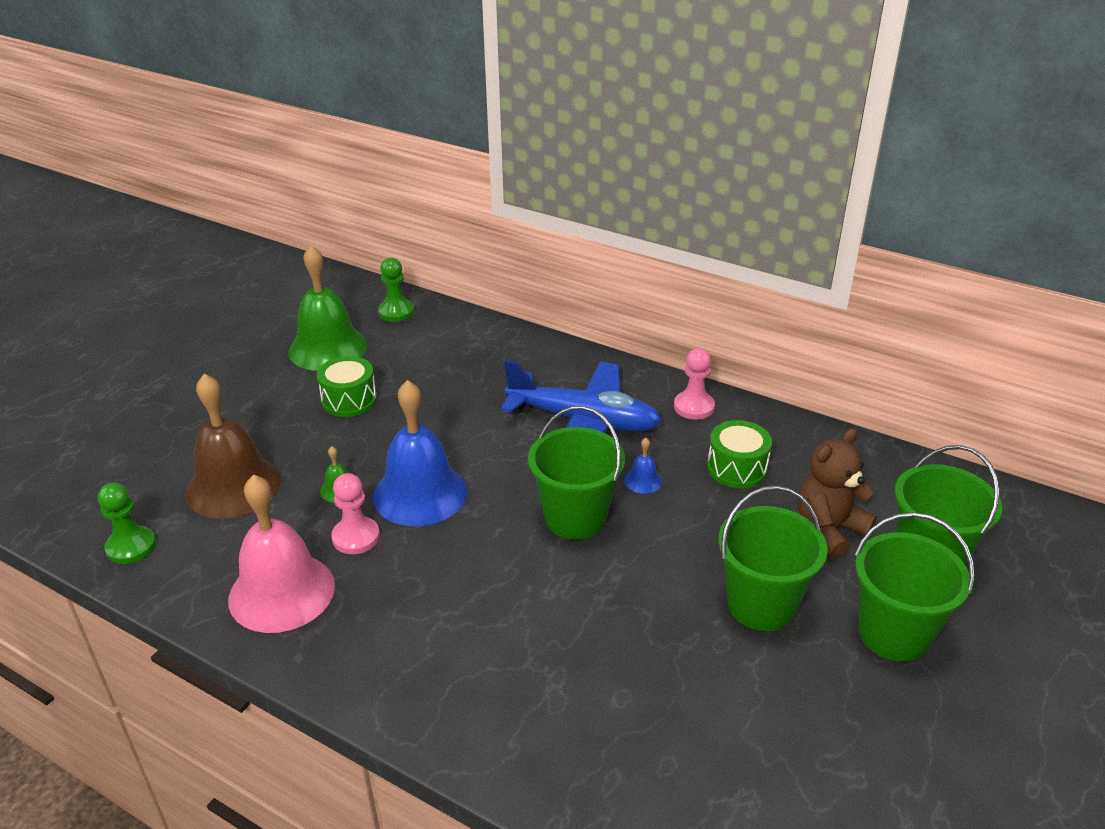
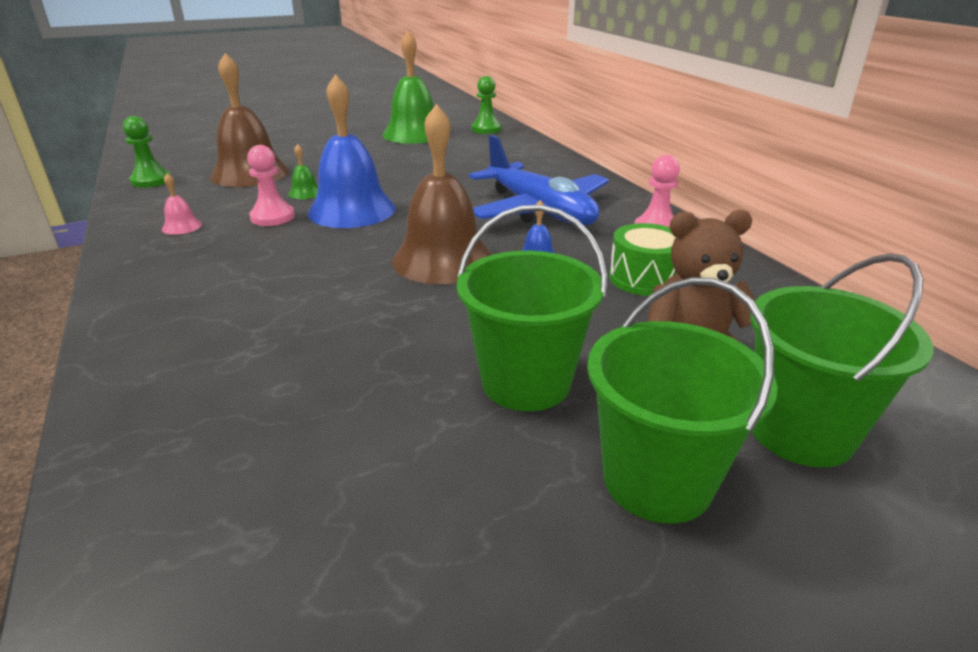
camera: 35 degrees right, 5 degrees down
(281, 592) = (182, 226): pink bell -> pink bell, size x0.41
(349, 400) = (386, 157): green drum -> none
(575, 518) = (443, 259): green bucket -> brown bell

